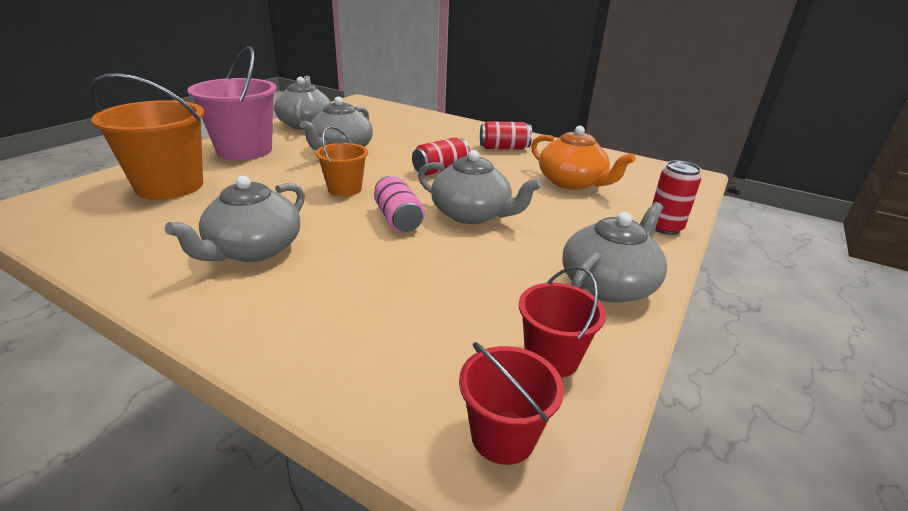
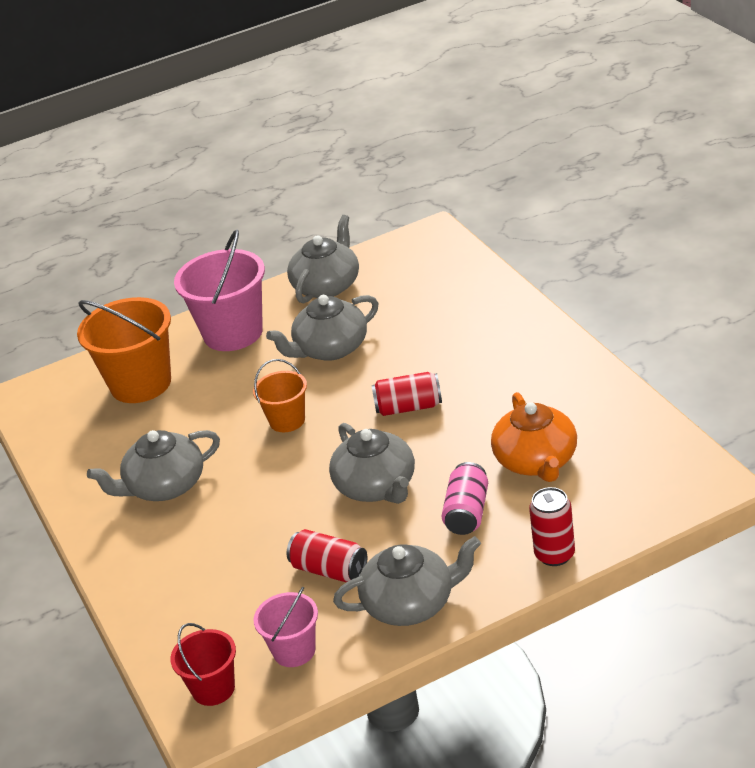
camera: 40 degrees right, 5 degrees up
(398, 219) = (303, 477): pink can -> pink can (467, 512)
(504, 148) = (524, 378): red can -> red can (329, 570)
(551, 358) = (294, 651): red bucket -> pink bucket

